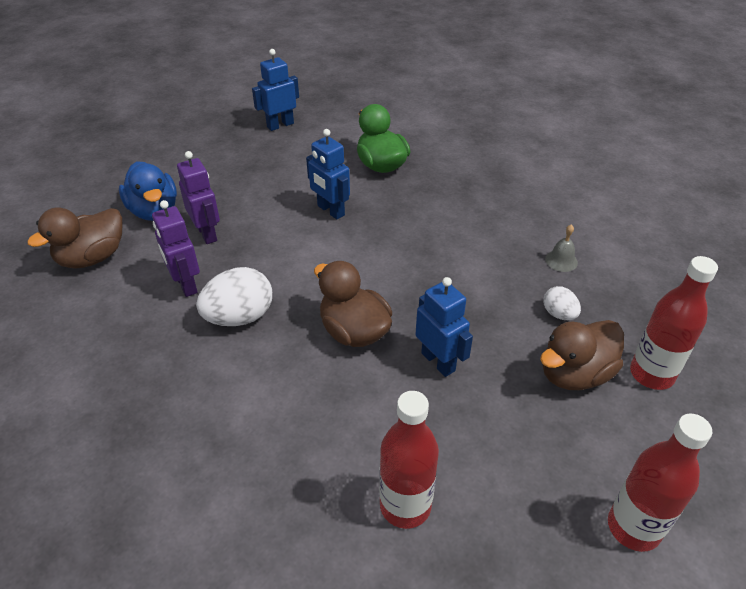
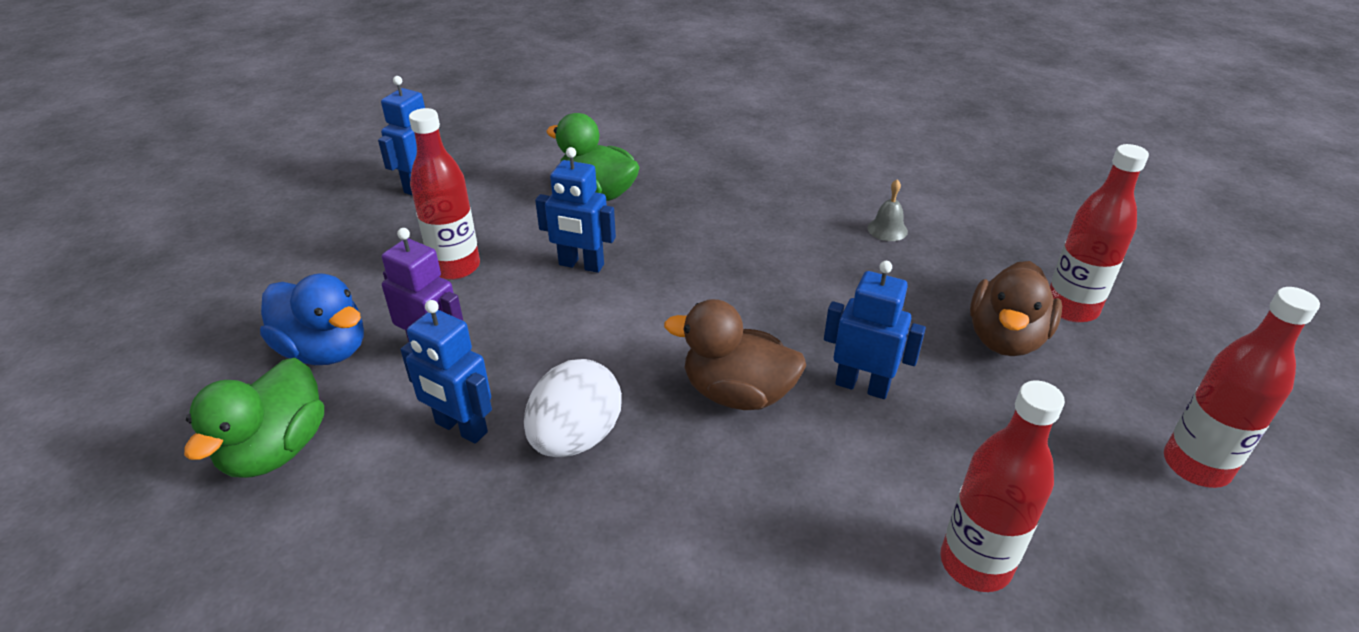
camera: 30 degrees left, 5 degrees down
(92, 258) = (276, 450): brown duck -> green duck
(186, 285) = (461, 428): purple robot -> blue robot
(258, 186) = (455, 267): none -> red bottle
(559, 314) = (935, 284): white egg -> none

